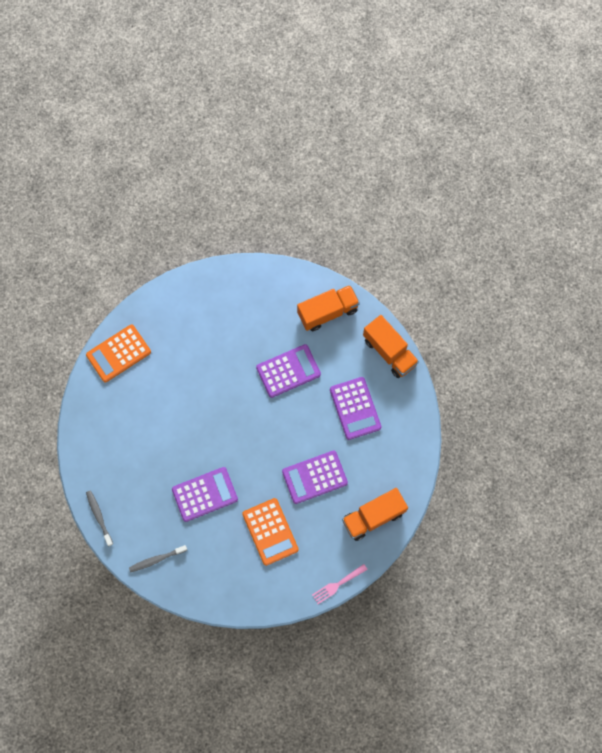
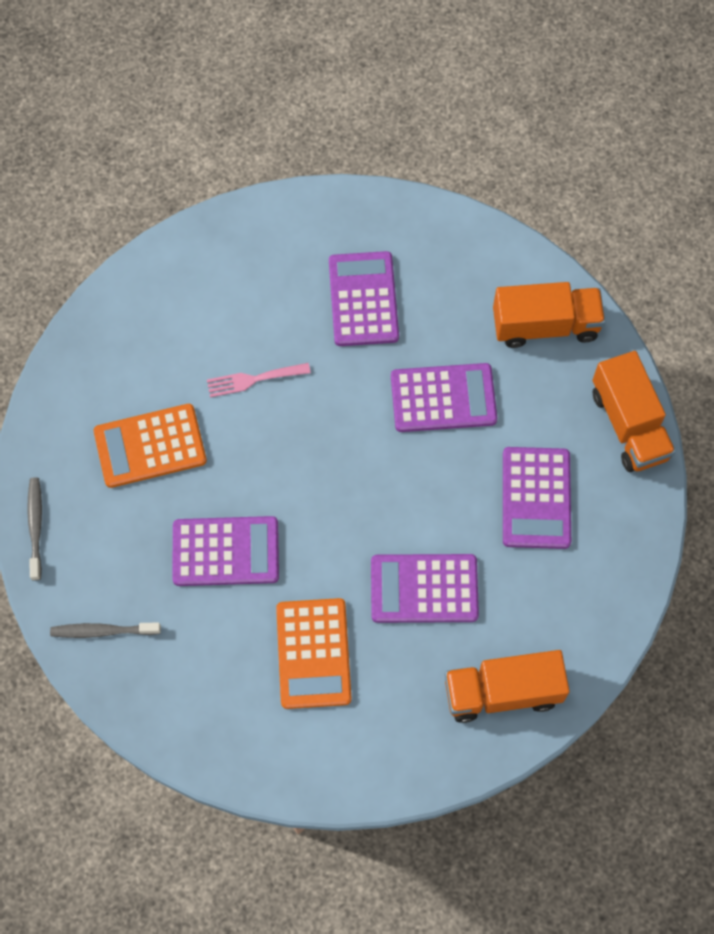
camera: 20 degrees right, 5 degrees down
(118, 353) = (172, 277): orange calculator -> orange calculator (150, 446)
(226, 331) = (363, 299): none -> purple calculator
(337, 585) = (397, 787): pink fork -> pink fork (253, 379)

